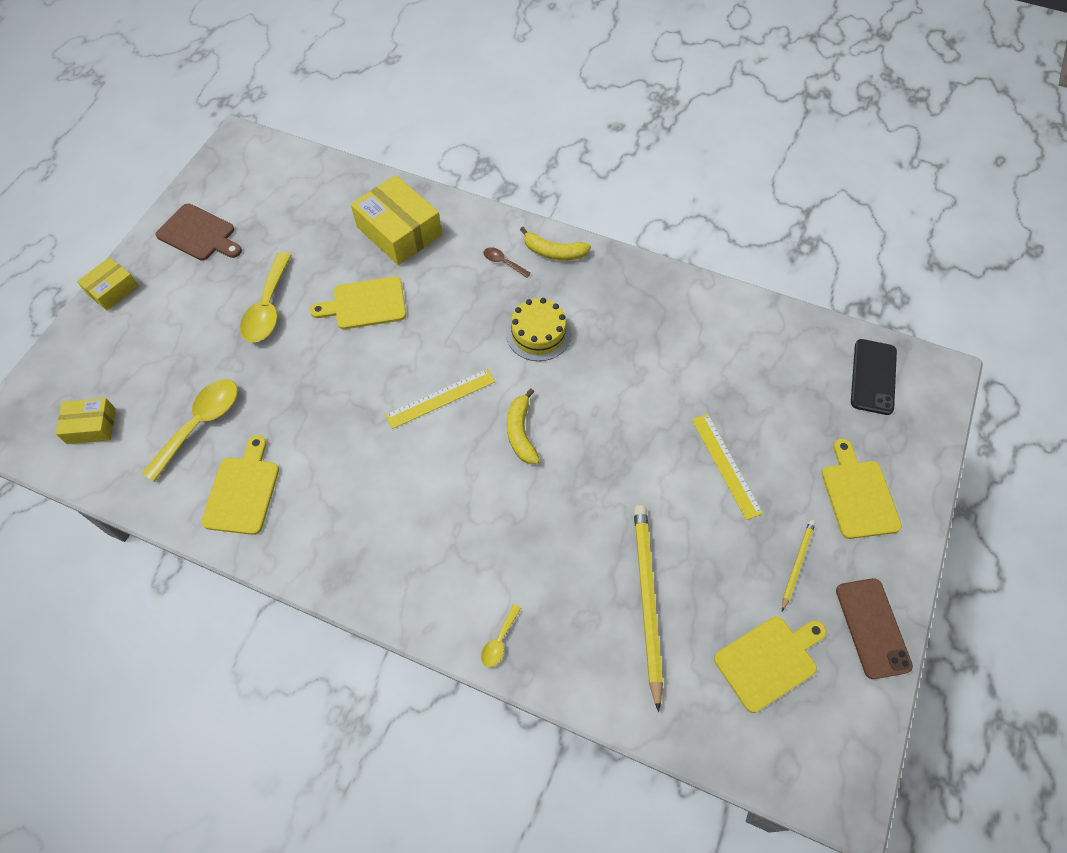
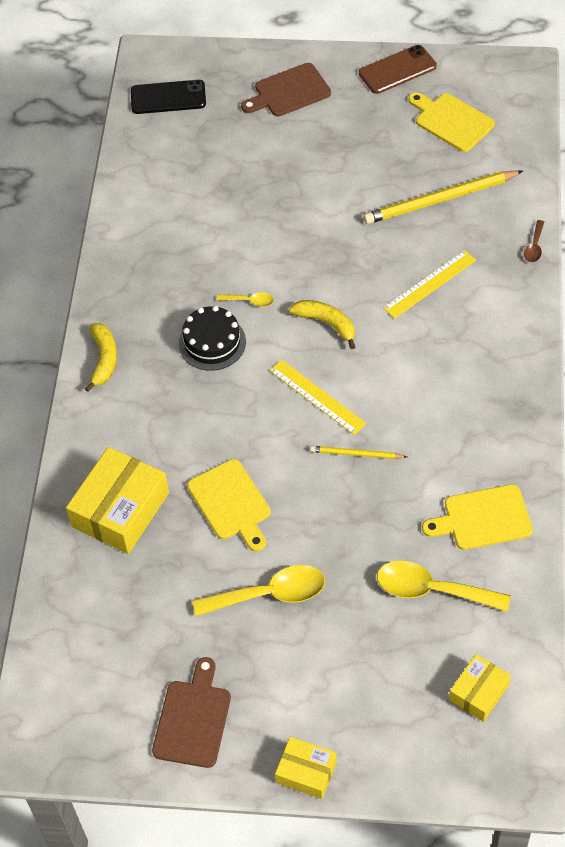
camera: 105 degrees left, 5 degrees down
(91, 426) = (478, 692): yellow box -> yellow box turned 60 degrees clockwise
(499, 641) = (519, 281): yellow spoon -> yellow spoon (249, 301)
(503, 262) = (132, 399): brown spoon -> brown spoon (534, 246)
(521, 432) = (327, 323): yellow banana -> yellow banana turned 120 degrees counterclockwise
(538, 333) = (212, 342): yellow cake -> black cake
(726, 465) = (297, 176): yellow ruler -> yellow ruler (429, 284)
(797, 564) = (366, 118): yellow pencil -> yellow pencil (356, 454)
(858, 495) = (289, 92): yellow cutting board -> brown cutting board

